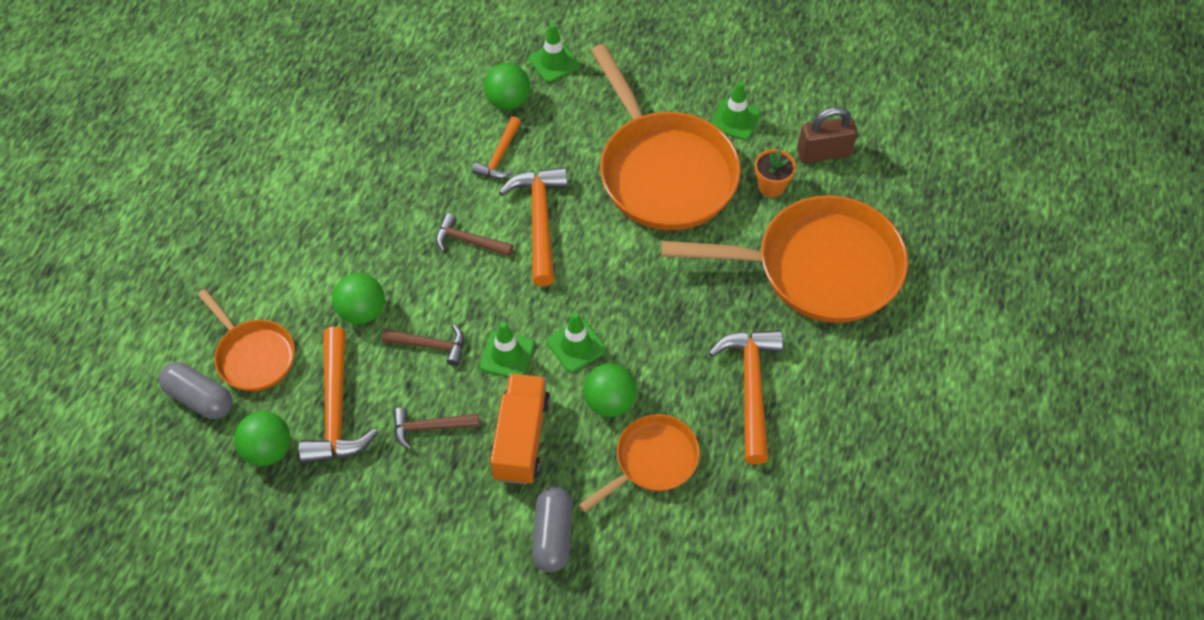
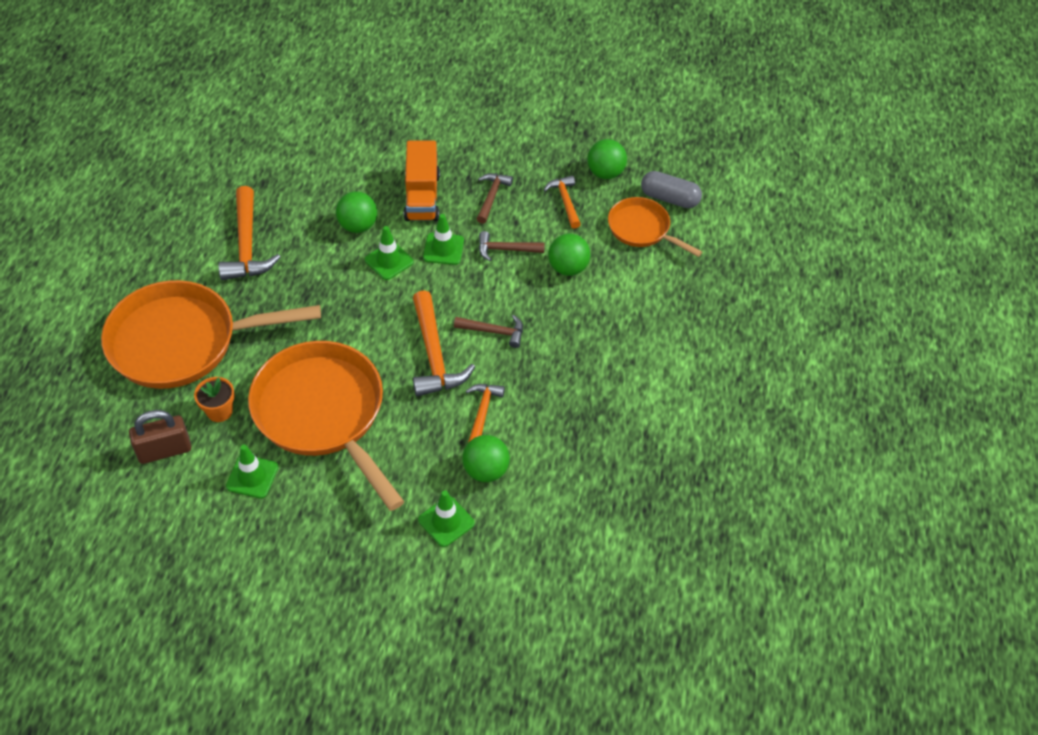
camera: 170 degrees right, 5 degrees down
(336, 409) = (565, 201): orange hammer -> orange hammer, size x0.59
(430, 427) = (491, 197): brown hammer -> brown hammer turned 60 degrees counterclockwise
(553, 535) = (390, 145): grey capsule -> none
(652, 461) = (323, 192): orange pan -> none

